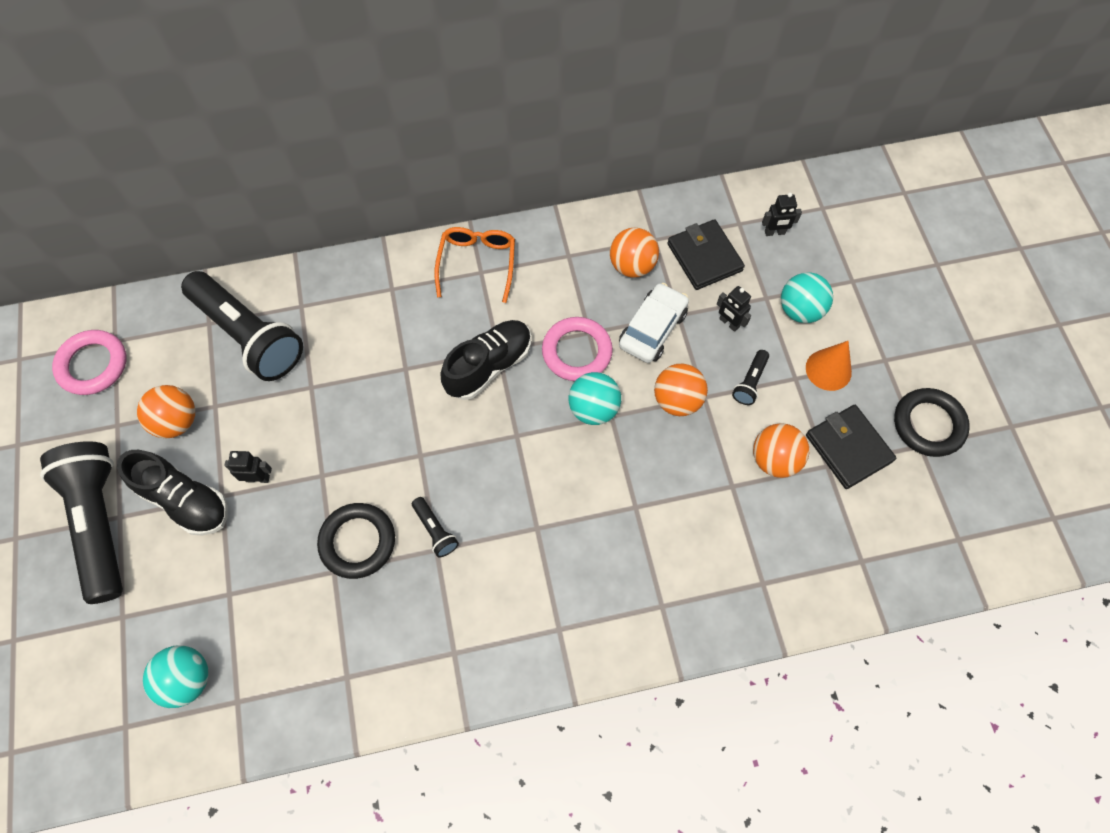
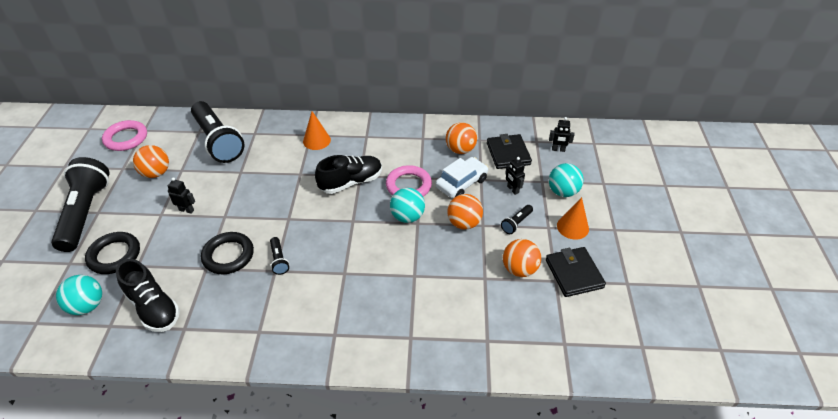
camera: 15 degrees right, 20 degrees down
(185, 500) = (139, 212): black shoe -> black shoe (153, 307)
(406, 298) = (316, 140): none -> orange cone
(477, 264) = (365, 132): orange glasses -> none
(928, 424) = (636, 272): black ring -> black ring (114, 255)

